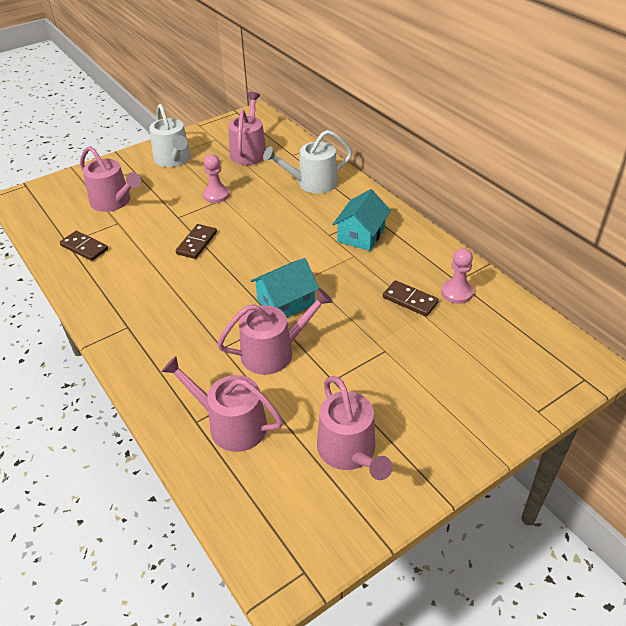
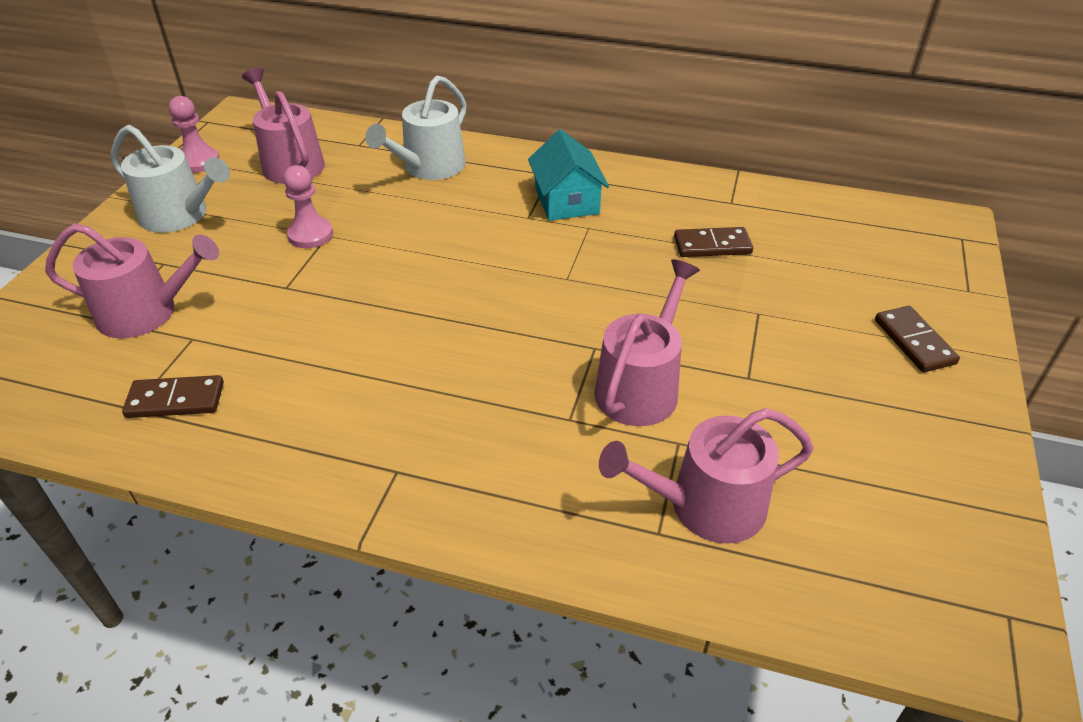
camera: 40 degrees left, 0 degrees up
(196, 243) = (360, 307): brown domino -> brown domino (914, 342)
(286, 302) = (578, 320): turquoise house -> none
(349, 451) = (870, 445): pink watering can -> none
(456, 292) = (747, 214): pink pawn -> pink pawn (199, 161)

